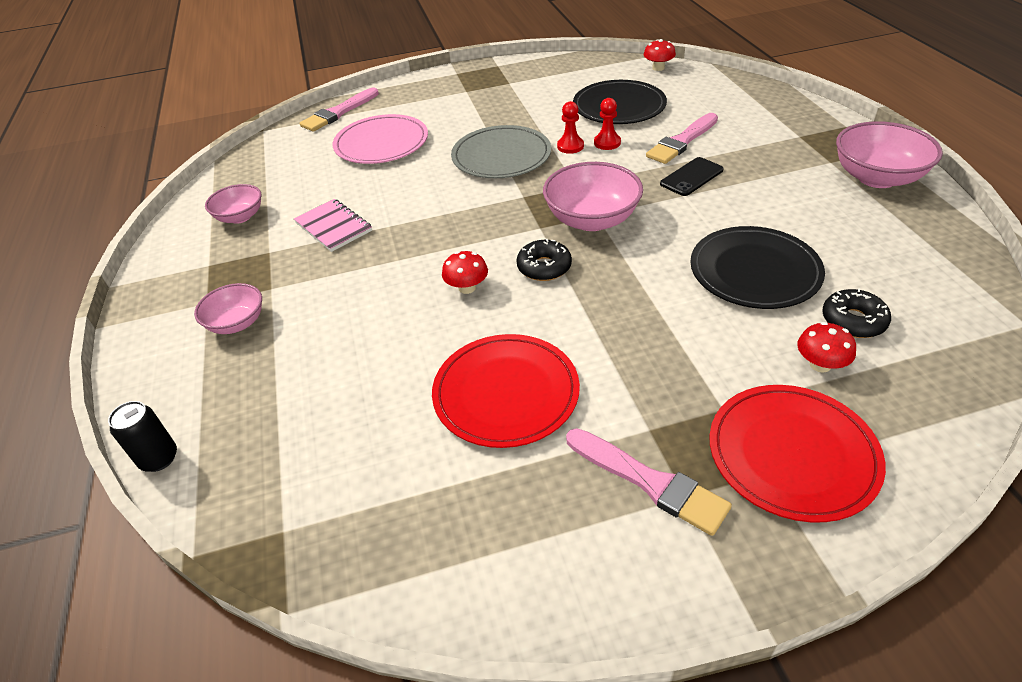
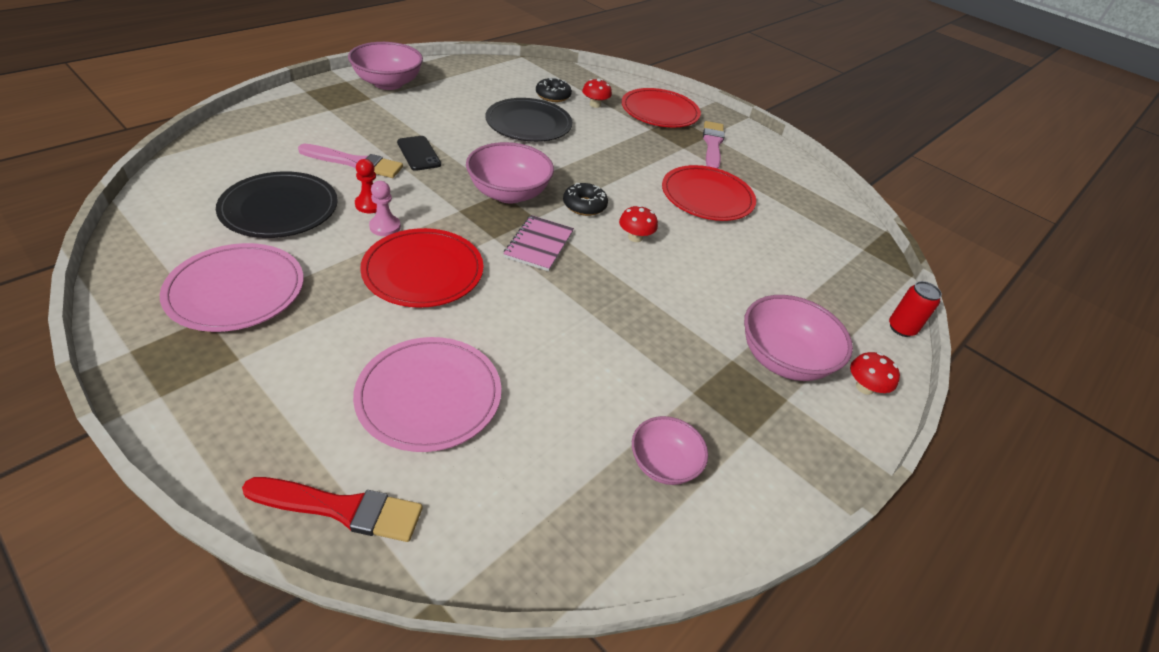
camera: 130 degrees left, 0 degrees up
(159, 458) = (901, 328): black can -> red can
(237, 323) = (783, 359): pink bowl -> pink bowl, size x1.65
(333, 227) = (622, 357): pink notebook -> pink notebook (539, 245)
(338, 112) = (341, 509): pink brush -> red brush
(501, 156) = (423, 271): grey plate -> red plate
(529, 91) = (236, 290): none -> pink plate
(570, 146) = (385, 227): red pawn -> pink pawn
(658, 68) = (161, 194): red mushroom -> red mushroom (864, 387)
(691, 177) = (419, 153): black phone -> black phone turned 45 degrees clockwise

